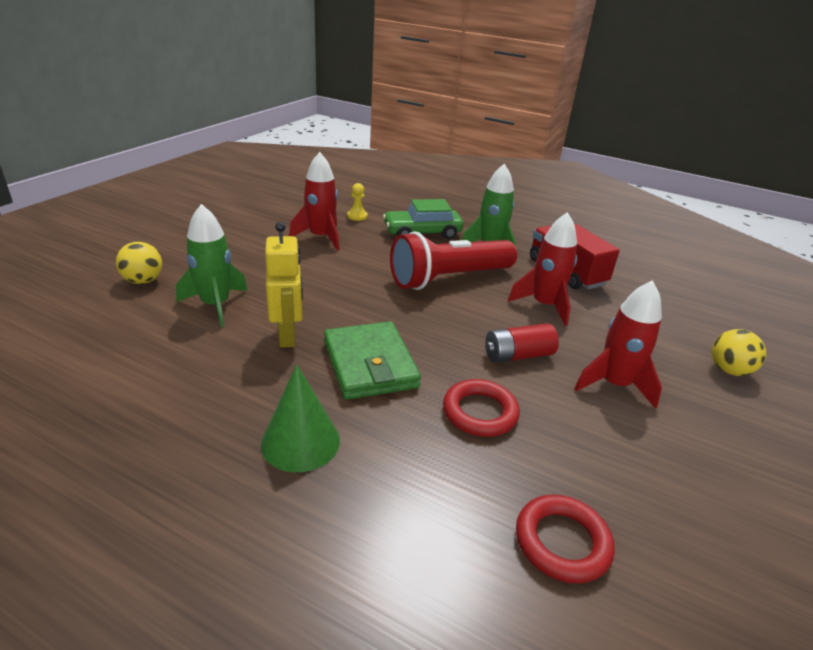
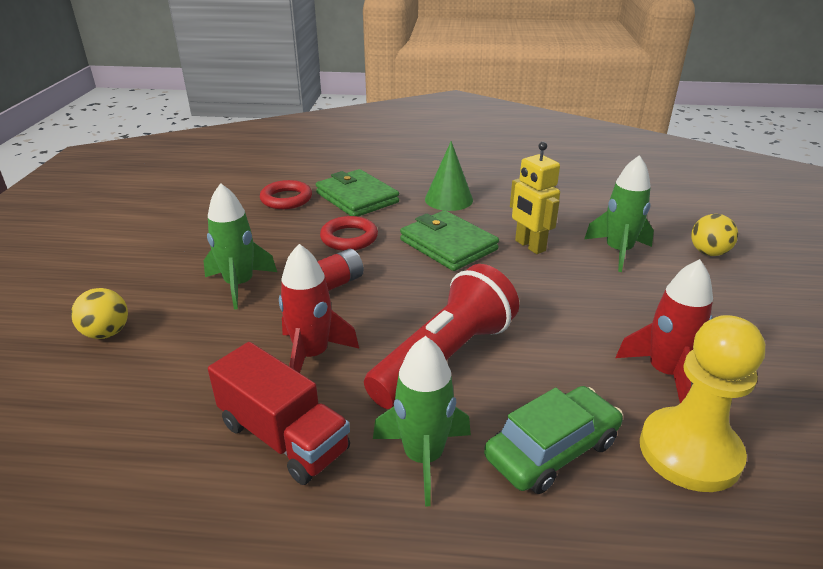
camera: 160 degrees right, 0 degrees up
(357, 216) = (689, 451): yellow pawn -> yellow pawn, size x2.46
(437, 499) = (357, 198): none -> green wallet
(614, 384) = (239, 285): red rocket -> green rocket

